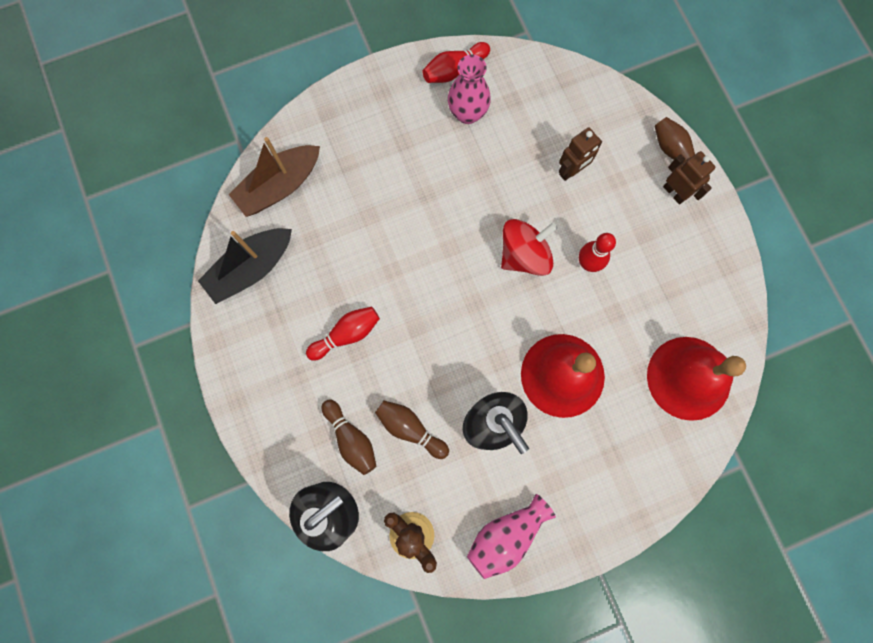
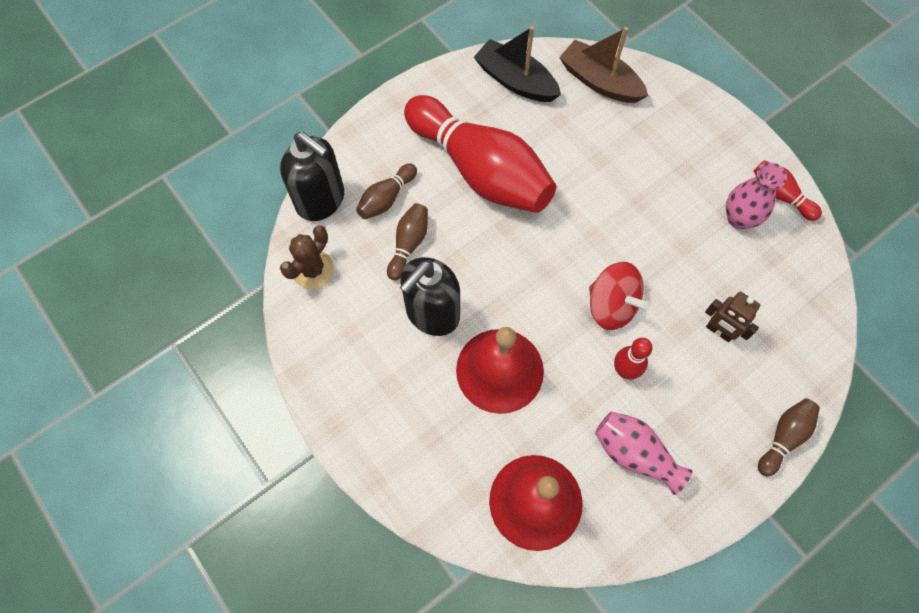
camera: 75 degrees right, 10 degrees down
(346, 334) = (480, 170): red bowling pin -> red bowling pin, size x2.34
(506, 535) = (330, 352): pink vase -> pink vase (634, 454)
(674, 192) = (739, 445): brown robot -> none

